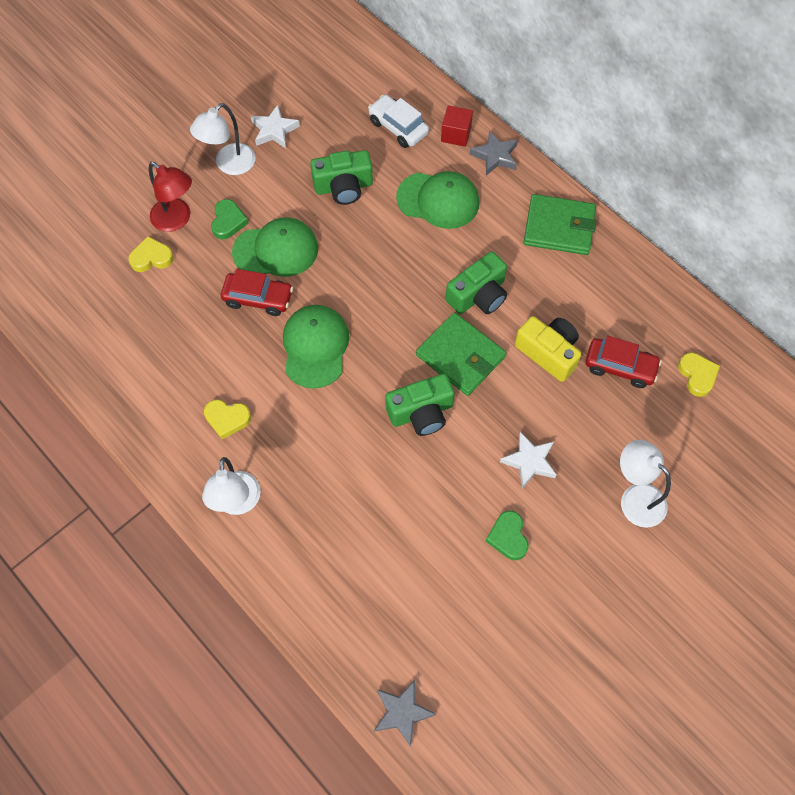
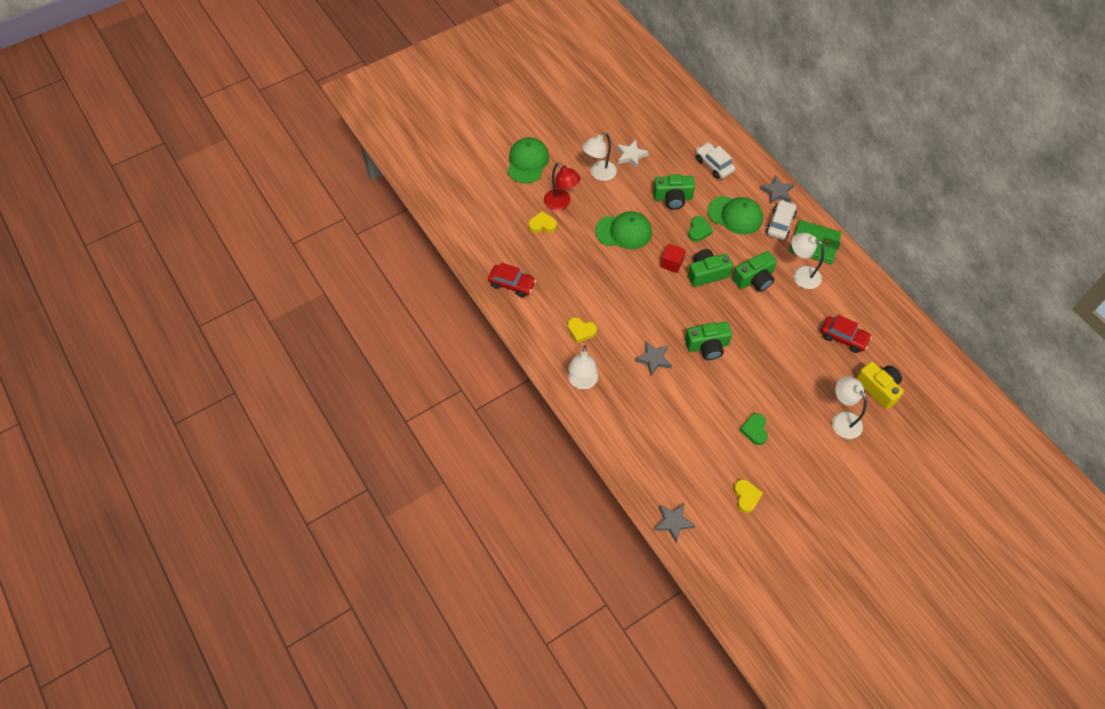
camera: 10 degrees right, 5 degrees down
(228, 221) = (594, 209): green heart -> green heart (698, 230)
(258, 298) = (609, 260): red car -> red car (512, 284)
(315, 347) = (643, 295): green cap -> green cap (527, 162)
(343, 447) = (653, 359): none -> grey star
(407, 297) = (707, 273): none -> green camera
(456, 134) = (752, 175): red cube -> red cube (671, 263)
(460, 356) = (737, 315): green wallet -> none
(505, 204) = (780, 224): none -> white car
(529, 461) = (775, 387): white star -> none
(546, 278) = (801, 275): none -> white lamp
(548, 353) = (796, 322): yellow camera -> yellow camera (878, 388)
(697, 375) = (895, 351): yellow heart -> yellow heart (746, 496)

